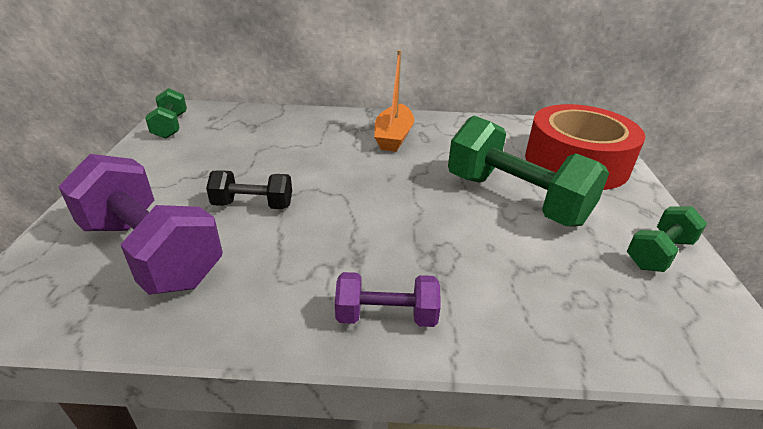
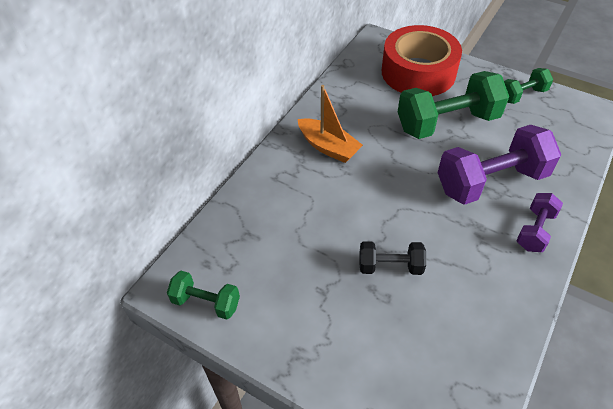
camera: 60 degrees left, 15 degrees up
(151, 252) = (427, 343): purple dumbbell -> purple dumbbell (491, 181)
(253, 205) = (390, 266): black dumbbell -> black dumbbell turned 60 degrees clockwise
(658, 253) = (522, 95): green dumbbell -> green dumbbell turned 75 degrees clockwise

